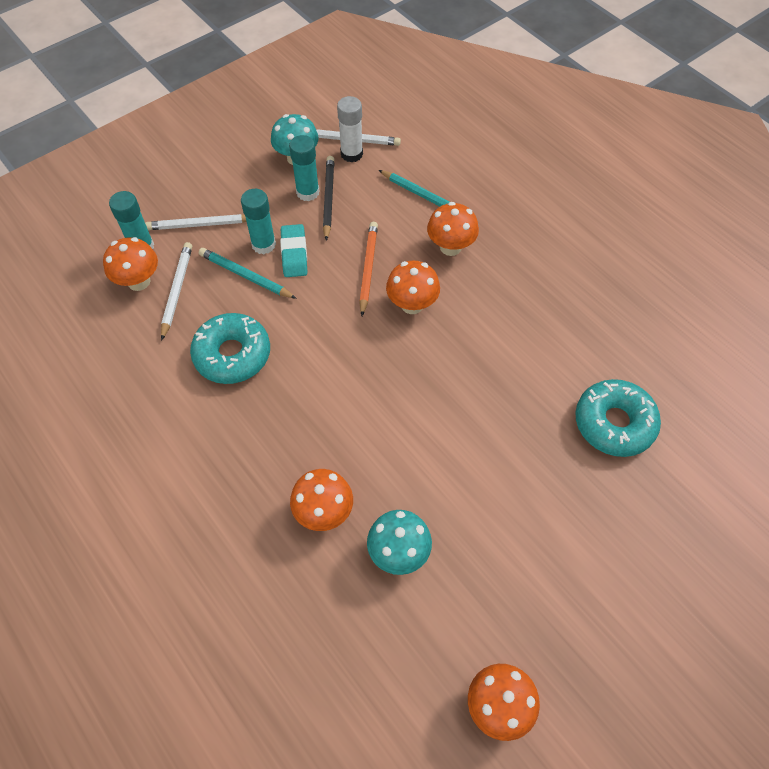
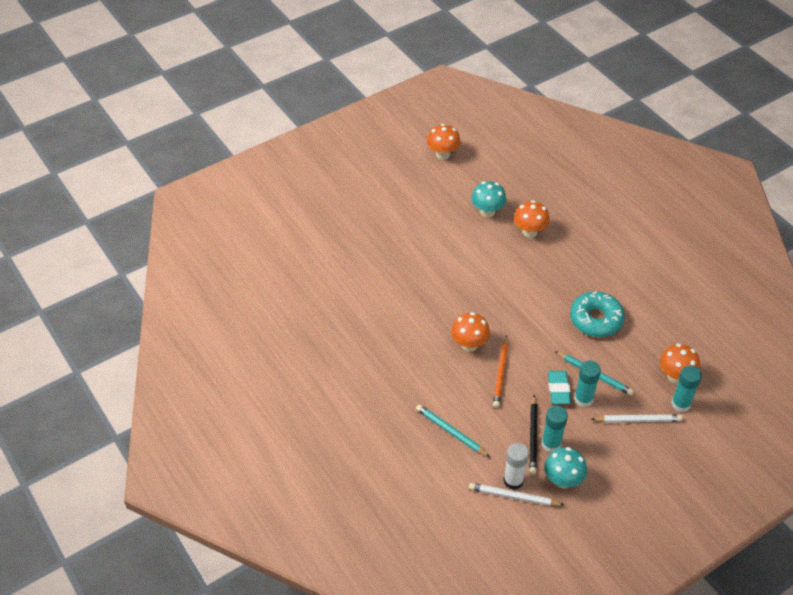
camera: 175 degrees left, 10 degrees down
(177, 290) = (644, 367): white pencil -> none
(450, 247) = (435, 386): orange mushroom -> none
(614, 423) = (348, 263): turquoise donut -> none

